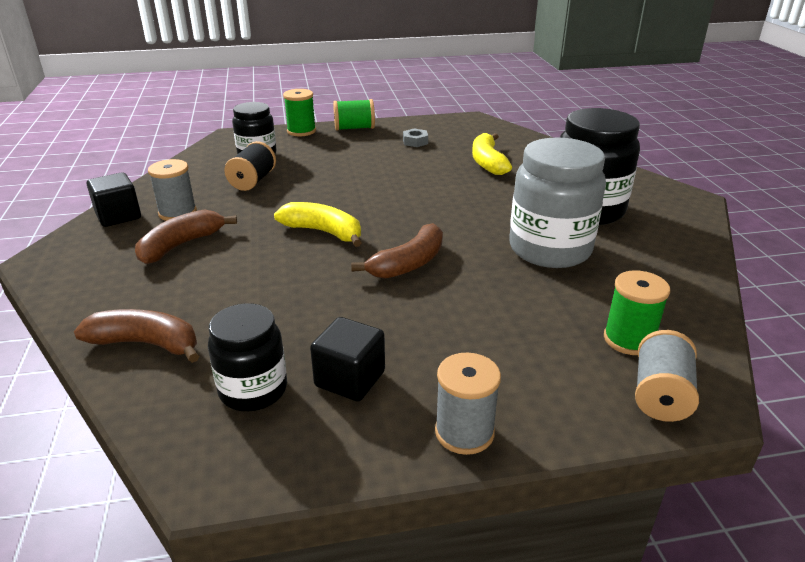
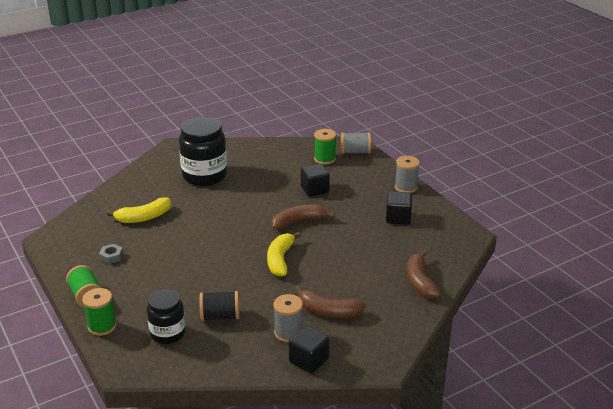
camera: 110 degrees left, 0 degrees up
(253, 390) = (423, 239): black jar -> none
(409, 264) = (298, 222): brown banana -> brown banana turned 45 degrees counterclockwise
(505, 300) = (314, 189): none -> black cube
(550, 249) = (258, 183): grey jar -> none

